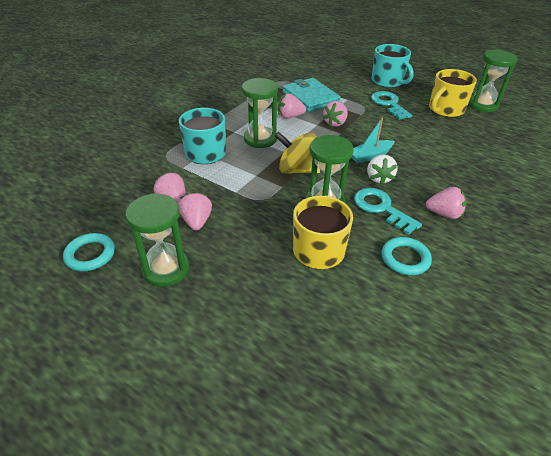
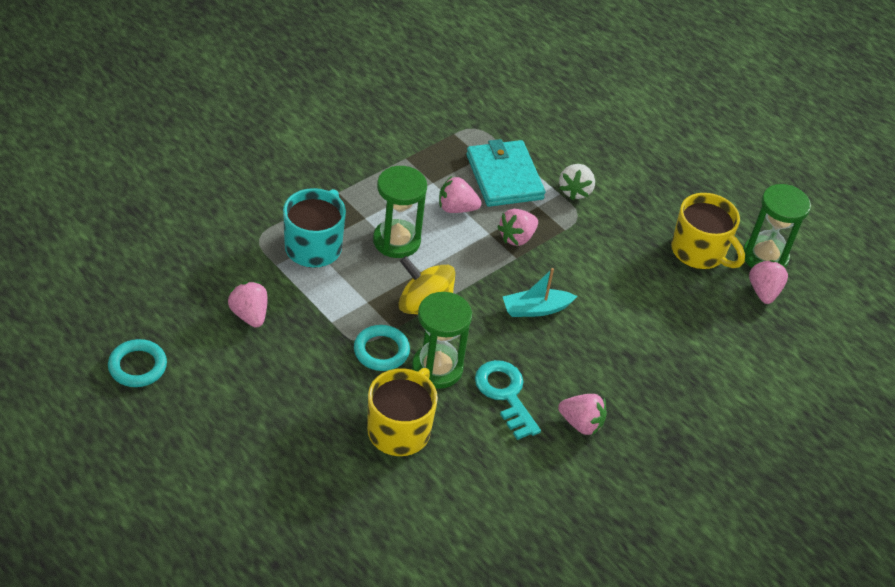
camera: 10 degrees right, 5 degrees up
(166, 269) = (217, 407): green hourglass -> none
(197, 221) = (270, 353): pink strawberry -> pink strawberry (763, 292)
(379, 178) = (527, 349): white strawberry -> white strawberry (575, 191)
(388, 81) = (645, 171): turquoise mug -> none
(389, 104) = (618, 219): turquoise key -> none
(405, 258) = (495, 468): turquoise ring -> turquoise ring (381, 351)
(445, 110) = (699, 252): yellow mug -> yellow mug turned 105 degrees counterclockwise

